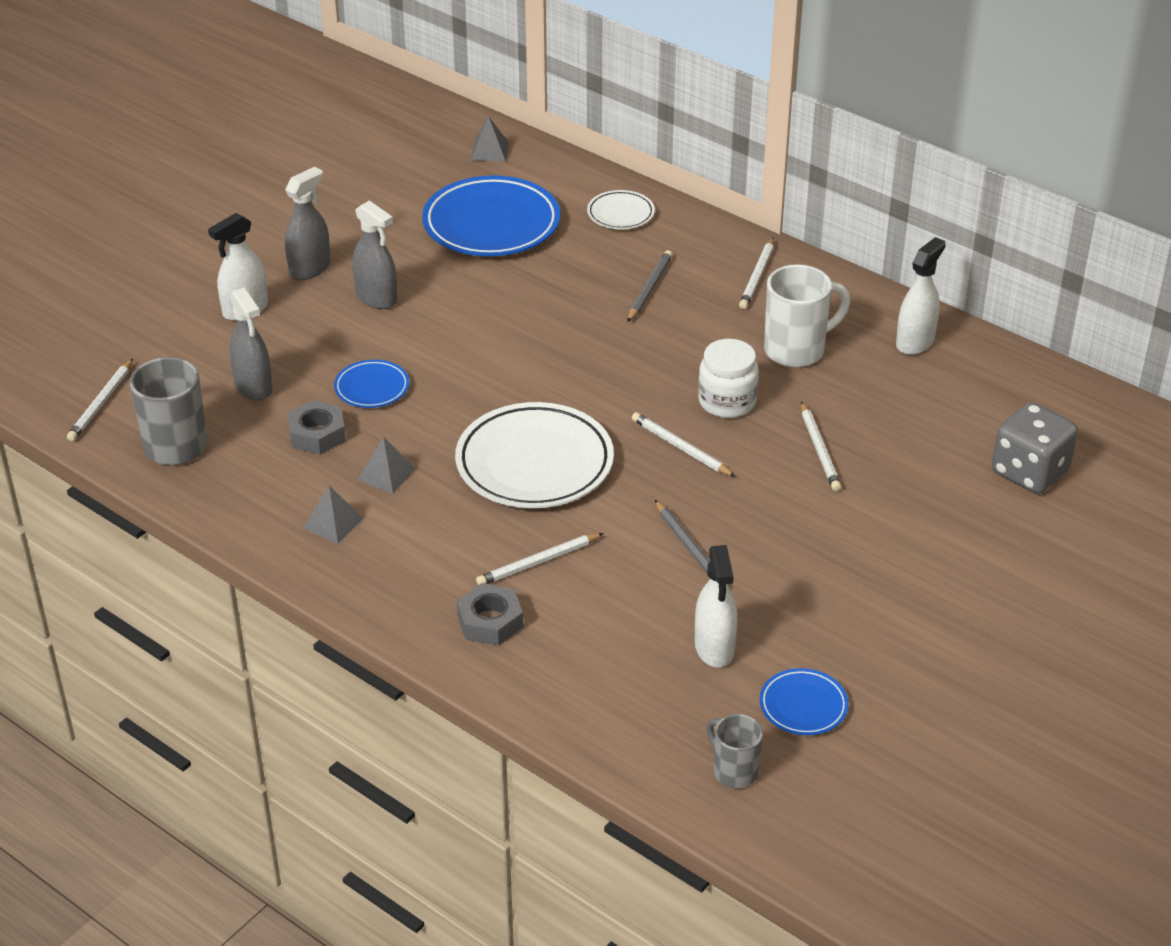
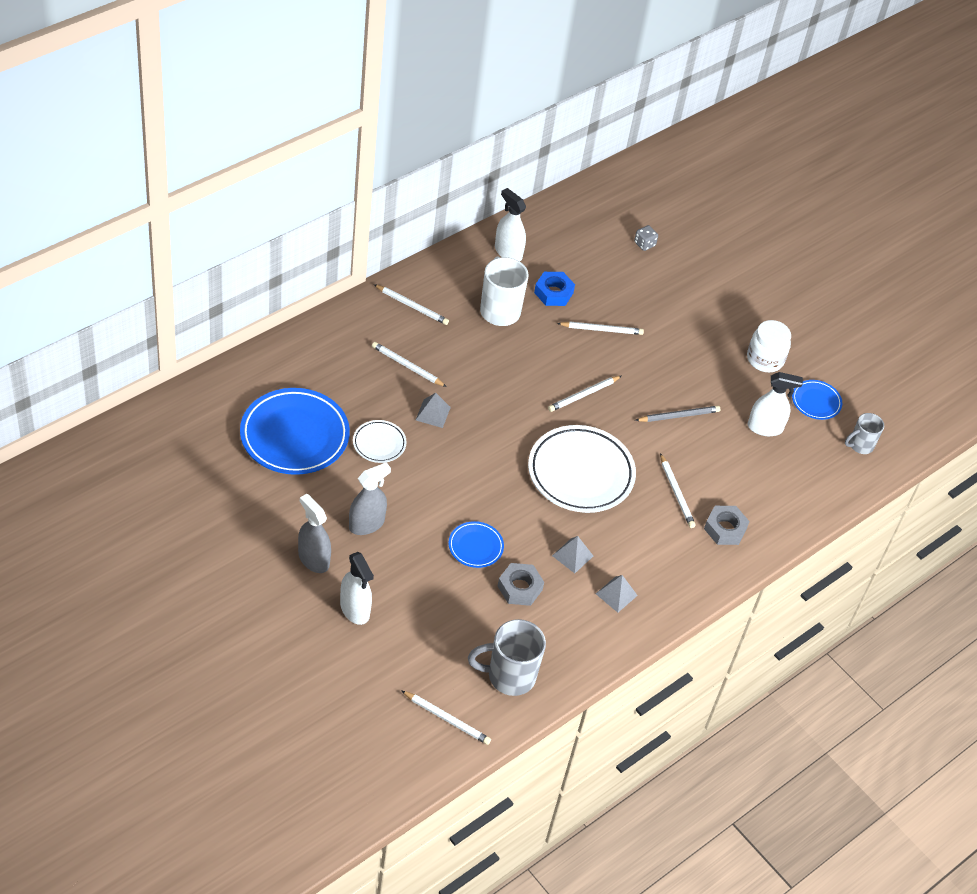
camera: 85 degrees left, 10 degrees up
(253, 386) = (454, 618): grey spray bottle -> none
(489, 151) = (191, 415): grey pyramid -> grey pyramid (433, 413)
(620, 214) = (309, 358): white plate -> white plate (379, 443)
(649, 289) = (407, 366): grey pencil -> white pencil
(727, 402) = (543, 360): white jar -> white jar (765, 359)
(863, 394) = (553, 293): none -> blue nut
(1029, 472) = (644, 244): grey dice -> grey dice, size x0.46

